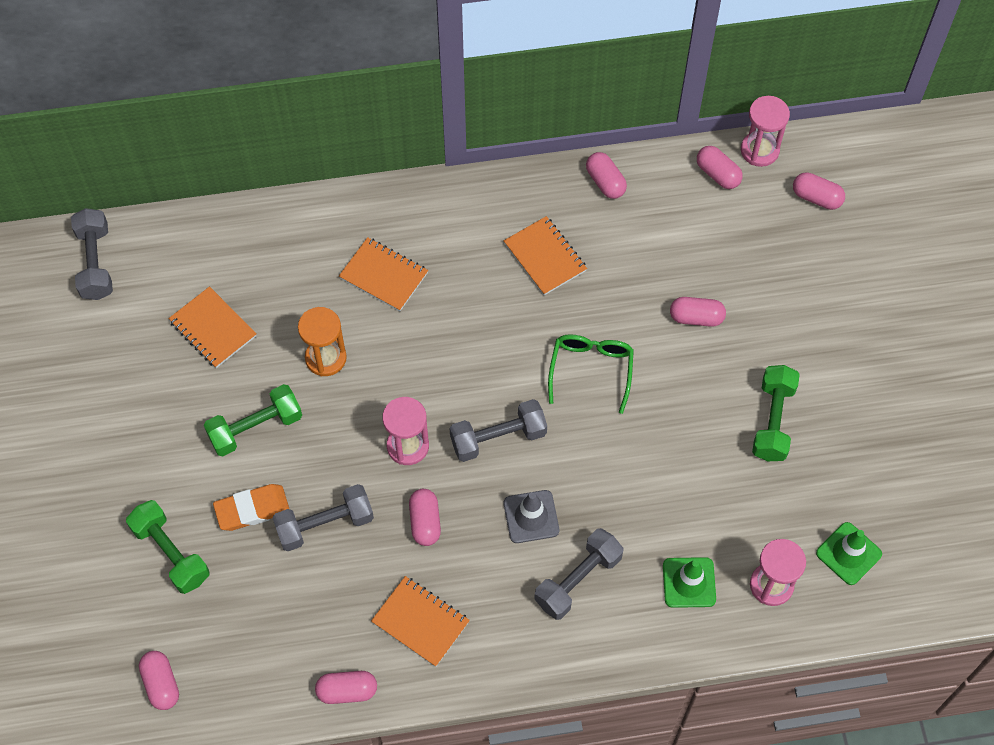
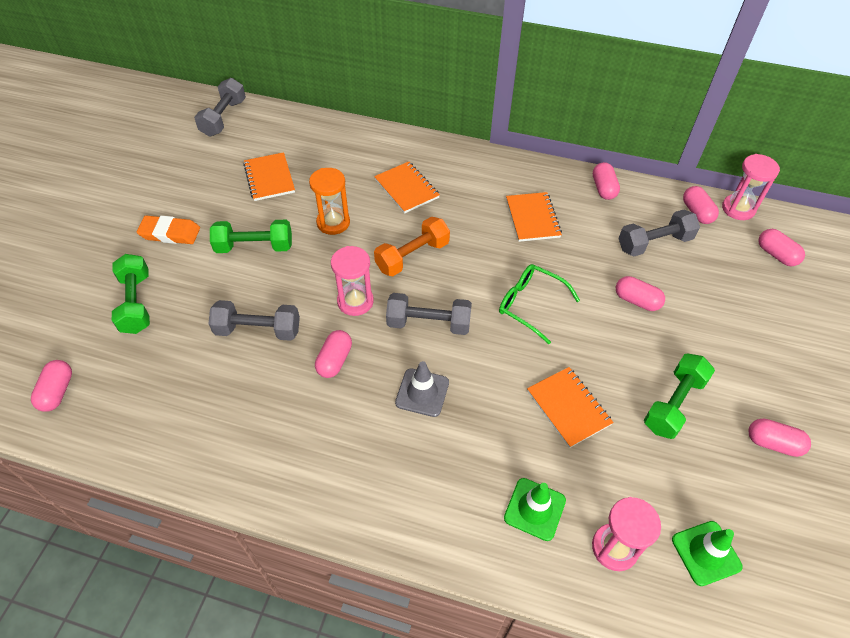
camera: 25 degrees right, 10 degrees down
(252, 509) = (214, 298): orange eraser -> orange eraser (170, 233)
(347, 691) = (188, 464): pink capsule -> pink capsule (773, 443)
(420, 622) = (282, 436): orange notebook -> orange notebook (568, 408)
(438, 364) = (412, 256): none -> orange dumbbell
(578, 580) = (434, 461): grey dumbbell -> grey dumbbell (654, 243)
(591, 370) = (530, 305): green glasses -> green glasses turned 90 degrees counterclockwise

